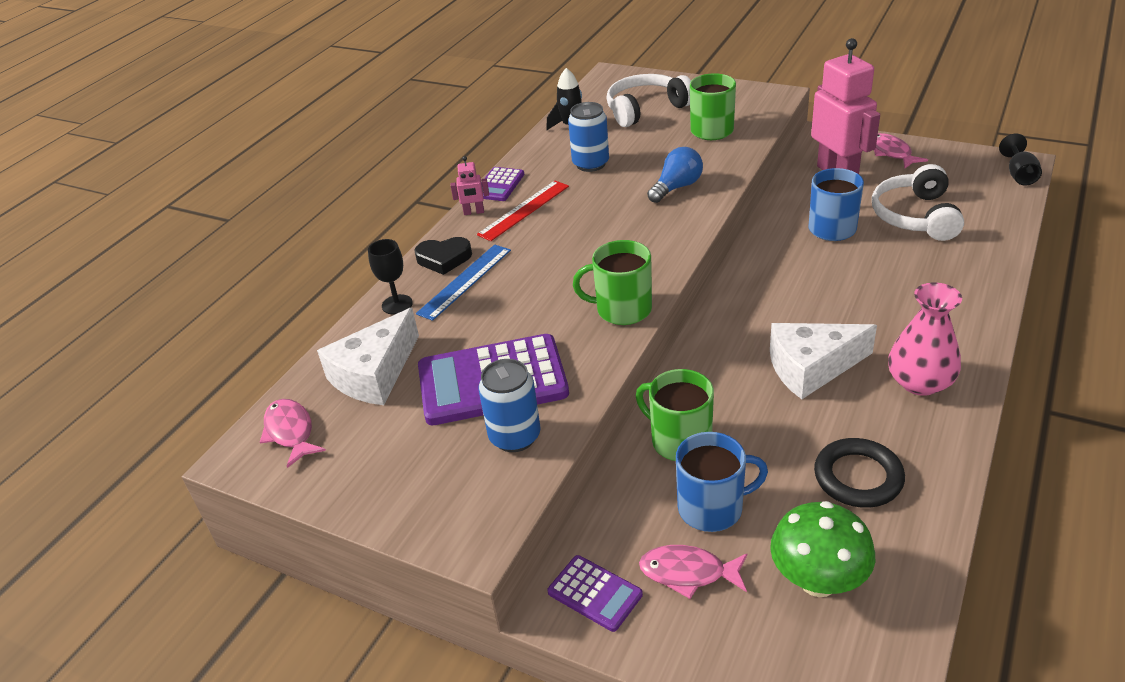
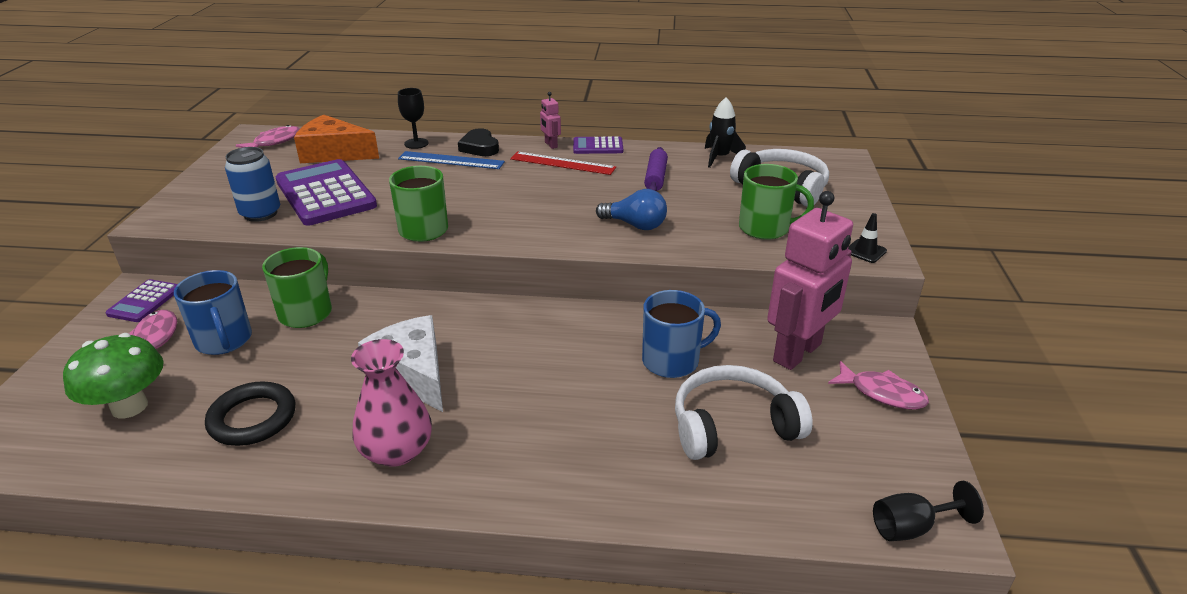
camera: 65 degrees right, 5 degrees down
(375, 374) = (334, 153): white cheese -> orange cheese
(590, 164) = (655, 178): blue can -> purple rolling pin
(766, 99) = (865, 251): none -> black traffic cone
(891, 153) = (882, 393): pink fish -> pink fish turned 75 degrees clockwise

